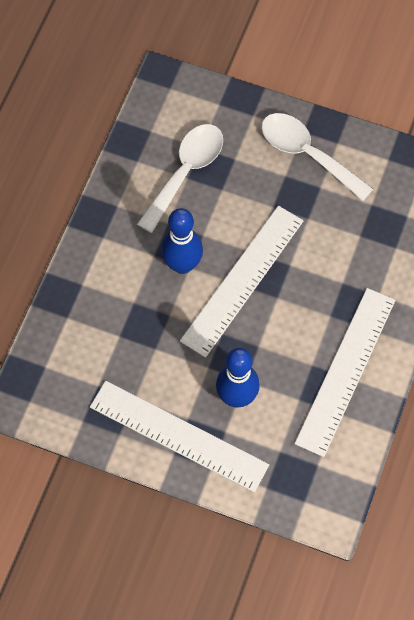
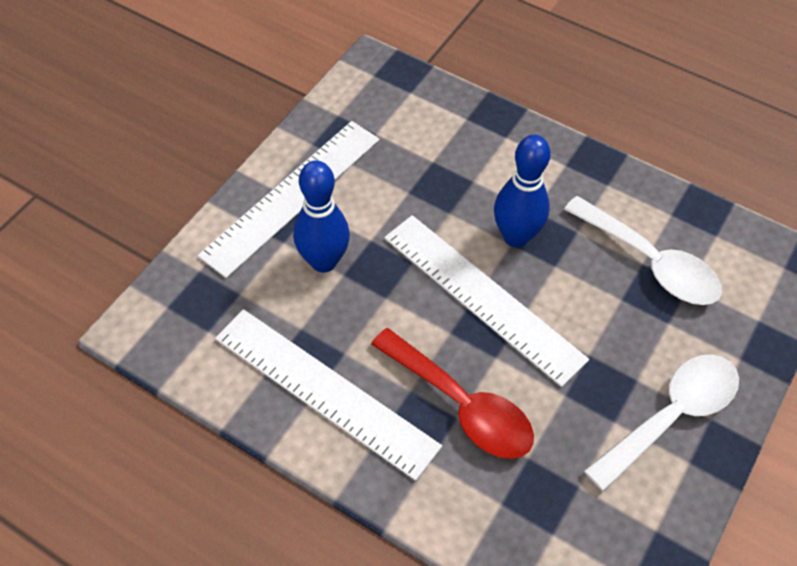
camera: 100 degrees right, 10 degrees down
(333, 281) = (462, 405): none -> red spoon

